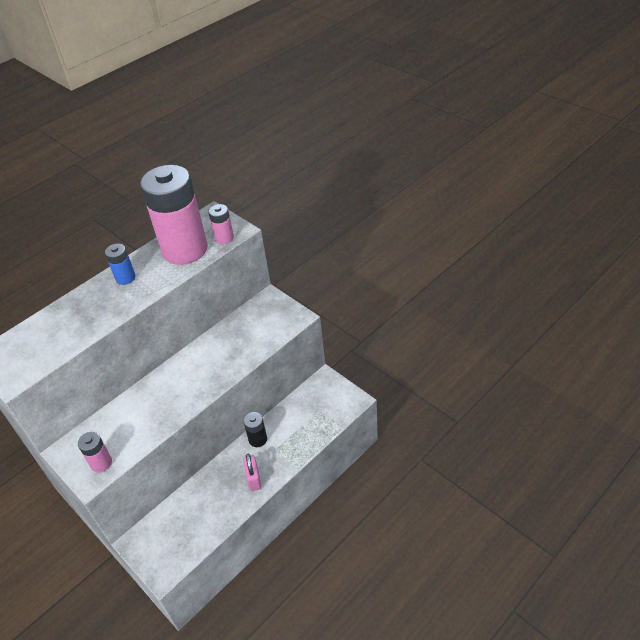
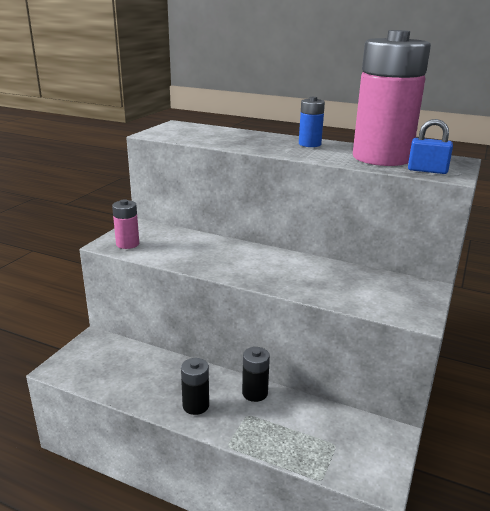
camera: 65 degrees right, 20 degrees down
(224, 238) = (427, 170): pink battery -> blue padlock
(253, 478) = (196, 405): pink padlock -> black battery

